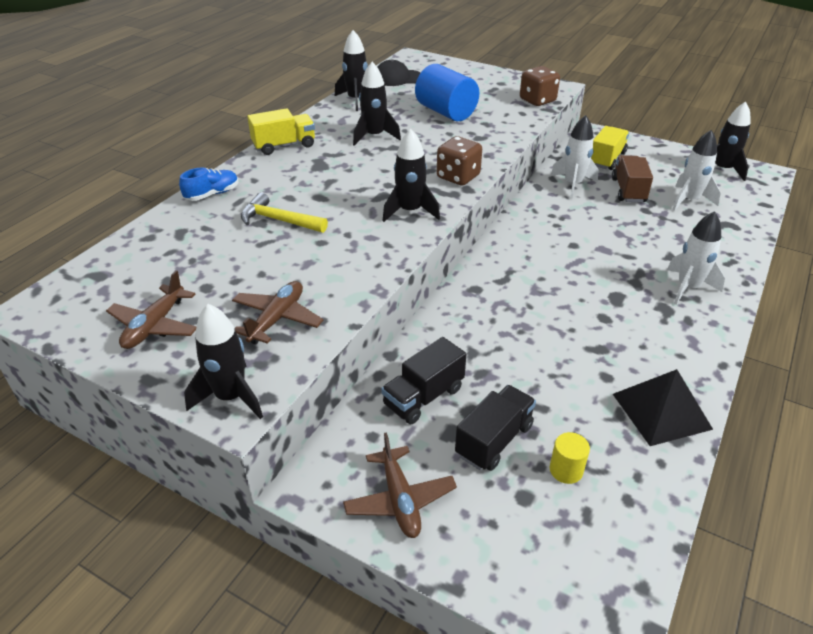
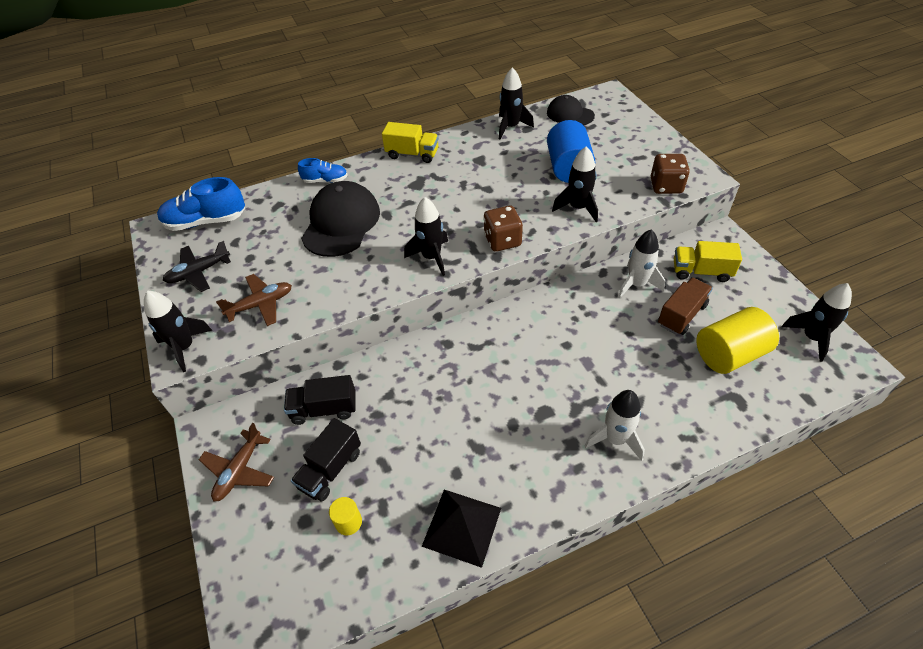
camera: 40 degrees right, 10 degrees up
(100, 279) = (206, 221): none -> blue shoe
(155, 326) = (198, 272): brown plane -> black plane
(278, 220) = (341, 223): yellow hammer -> black cap
(374, 136) = (484, 171): black rocket -> black rocket (578, 208)
(494, 440) = (330, 469): black truck -> black truck turned 135 degrees clockwise
(606, 159) = (701, 272): yellow truck -> yellow truck turned 150 degrees counterclockwise
(689, 200) = (729, 354): white rocket -> yellow cylinder

